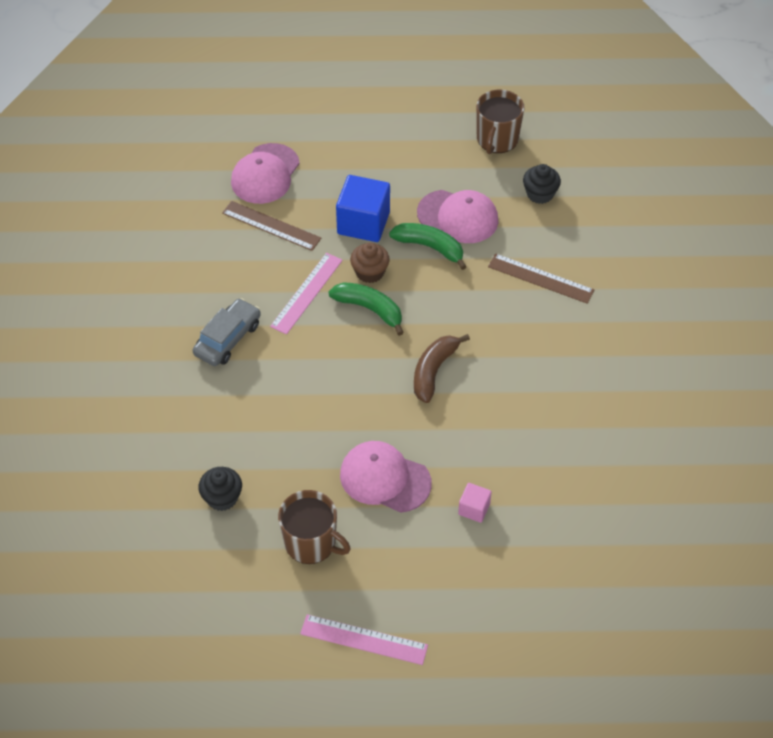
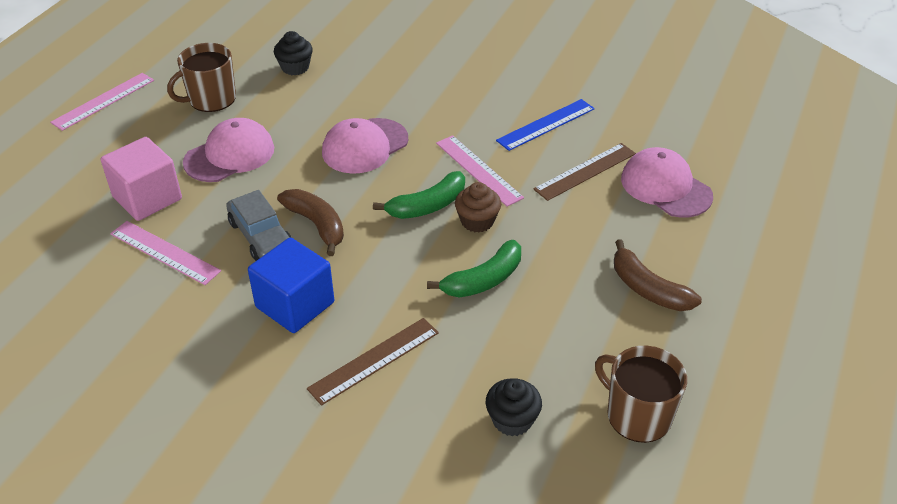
camera: 115 degrees right, 10 degrees down
(219, 269) = (546, 124): none -> blue ruler
(228, 339) = (456, 109): grey car -> grey car (261, 236)
(363, 223) = (551, 238): blue cube -> blue cube (295, 305)
(384, 159) = (648, 289): none -> brown banana
(458, 217) = (517, 321): pink cap -> pink cap (365, 146)
(474, 509) = (147, 198): pink cube -> pink cube, size x1.98
(525, 457) = (164, 252): none -> pink ruler

